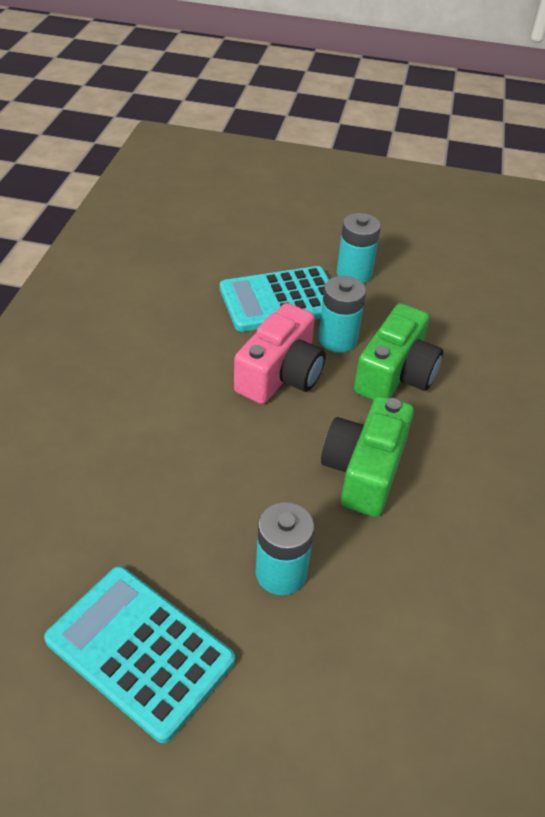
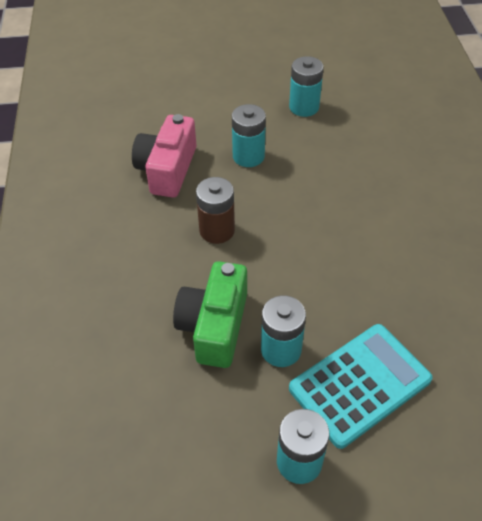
camera: 165 degrees right, 5 degrees up
(140, 650) = (304, 107): turquoise calculator -> turquoise battery
(280, 374) = (315, 292): pink camera -> pink camera (167, 169)
(364, 470) = (217, 230): green camera -> brown battery

